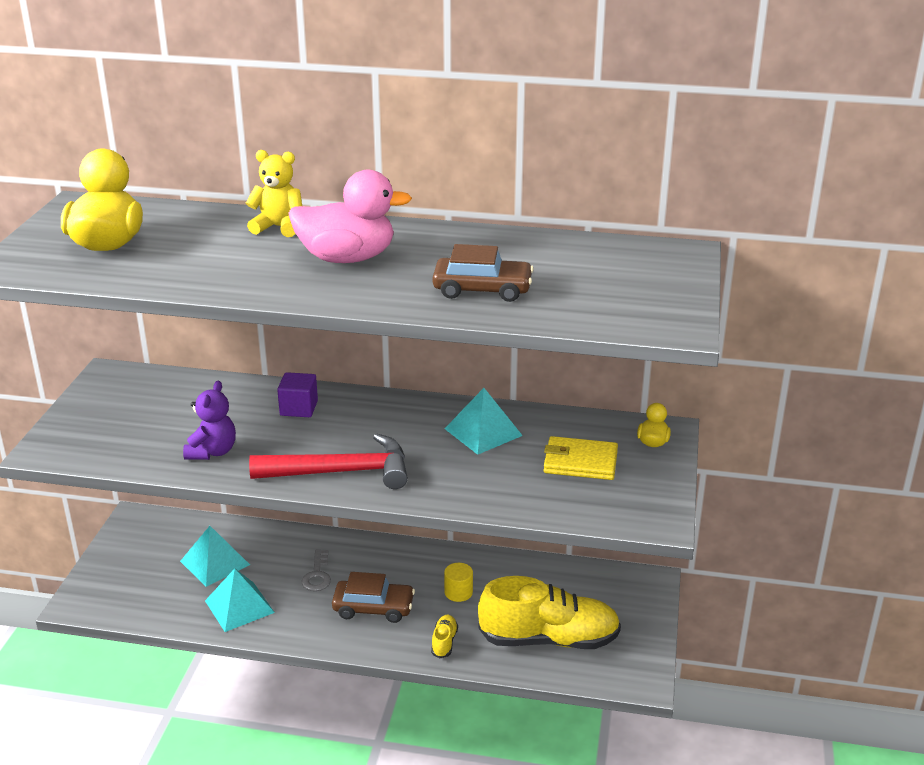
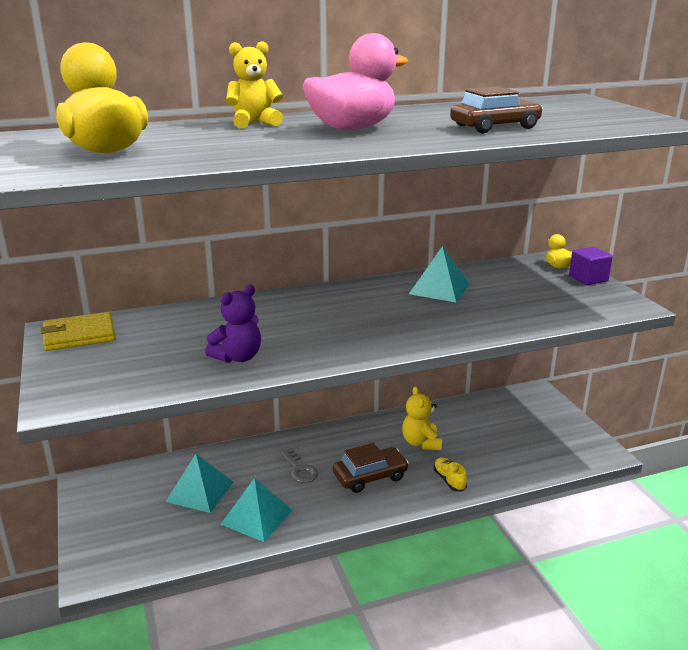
camera: 30 degrees left, 5 degrees down
(212, 452) = (238, 357): purple teddy bear -> purple teddy bear turned 60 degrees clockwise
(299, 408) = (274, 310): purple cube -> purple cube (588, 278)
(341, 472) = (370, 340): red hammer -> none
(458, 592) = (421, 443): yellow cylinder -> yellow teddy bear
(549, 639) = (517, 450): yellow shoe -> none
(580, 462) = (531, 288): yellow wallet -> yellow wallet (79, 335)

